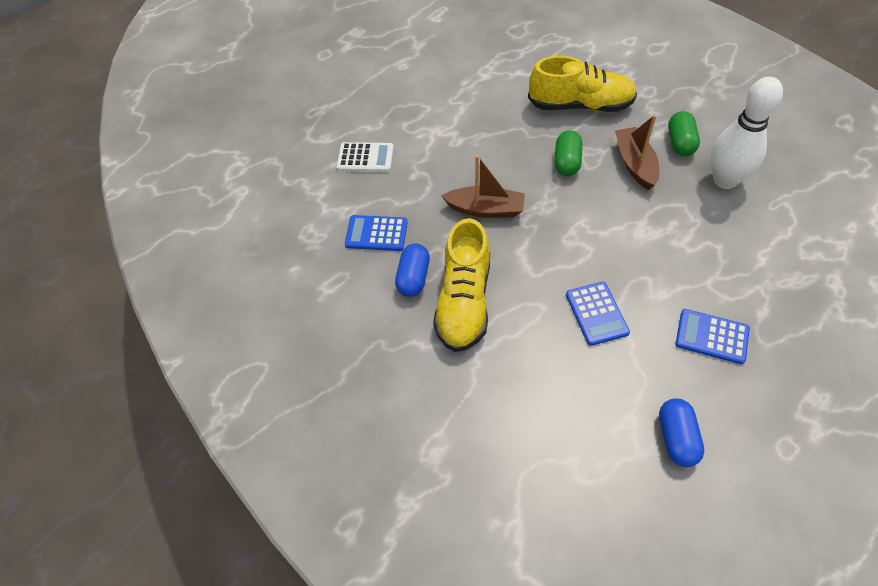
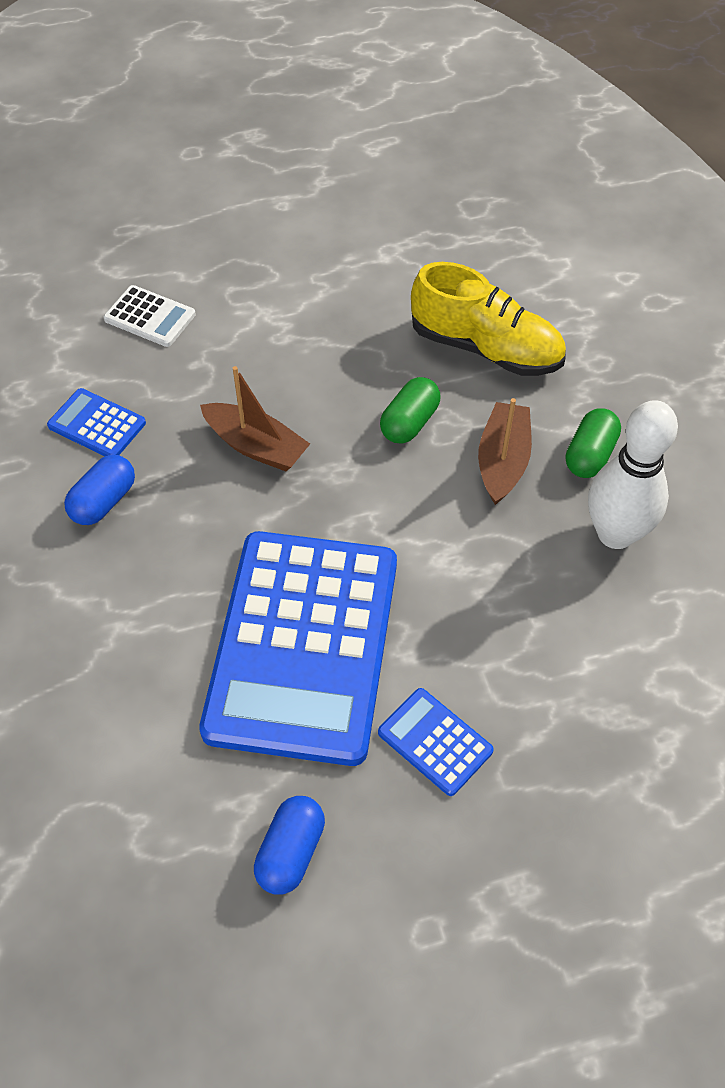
camera: 20 degrees right, 0 degrees up
(464, 301) = (145, 558): yellow shoe -> none
(596, 313) = (303, 645): blue calculator -> blue calculator, size x2.50

